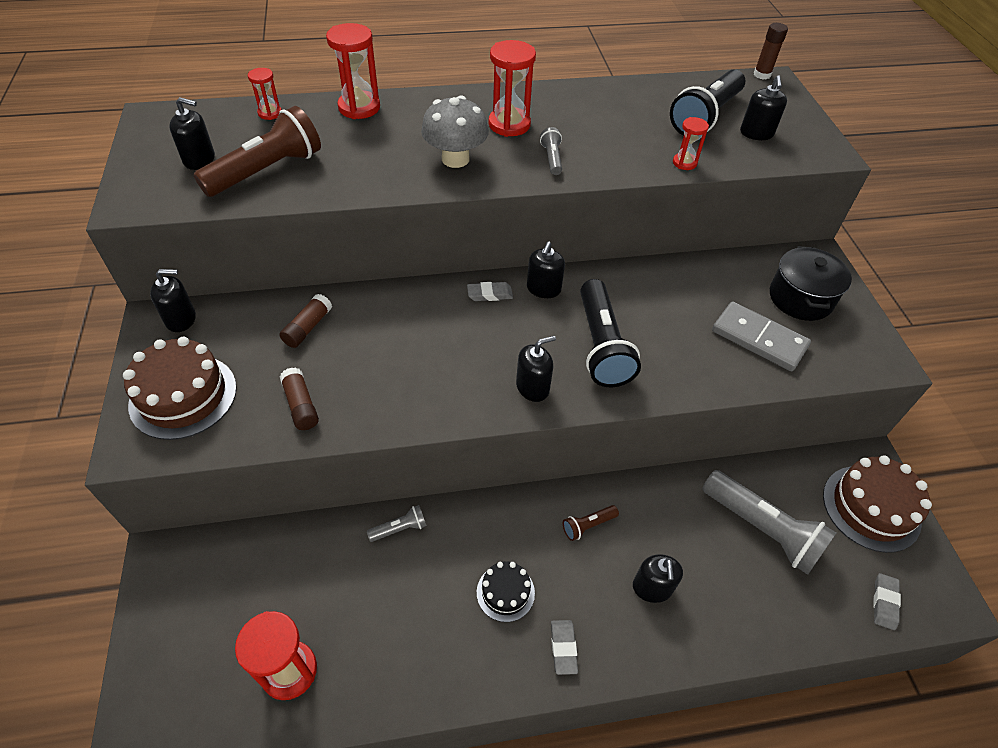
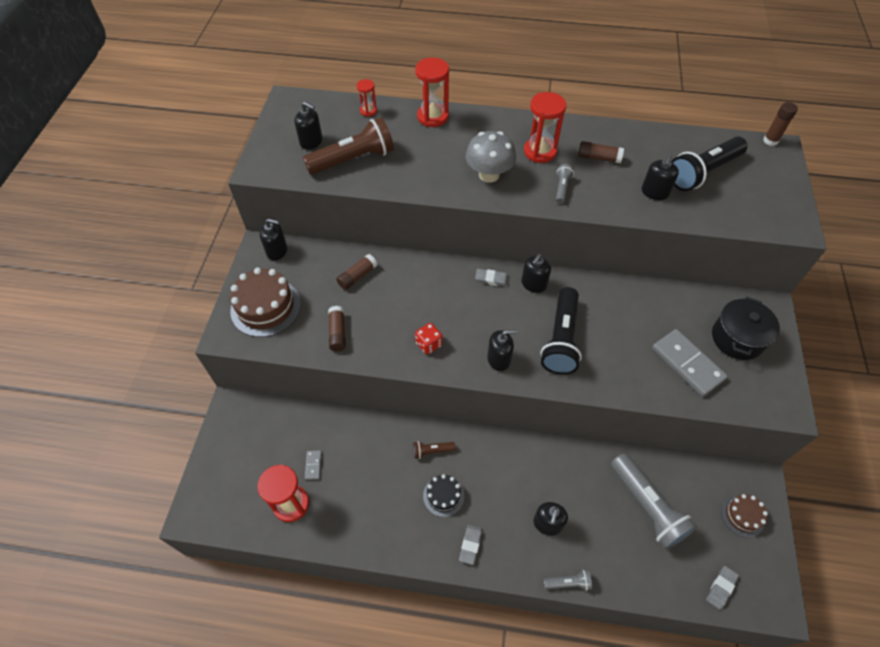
camera: 20 degrees right, 5 degrees up
(308, 605) = (313, 465): none -> grey domino
(400, 529) = (386, 431): grey flashlight -> grey flashlight (568, 583)
(433, 390) = (428, 344): none -> red dice
(582, 120) = (599, 158): none -> brown glue stick
(588, 525) = (517, 466): brown flashlight -> brown flashlight (432, 451)
(684, 163) = (667, 212): red hourglass -> none
(756, 133) = (740, 196): black soap dispenser -> black soap dispenser (654, 192)
(871, 508) = (742, 516): brown cake -> brown cake, size x0.56

